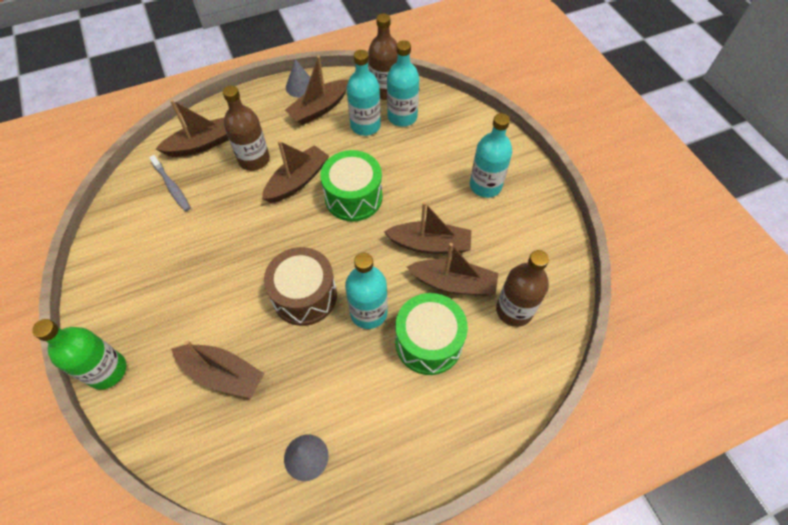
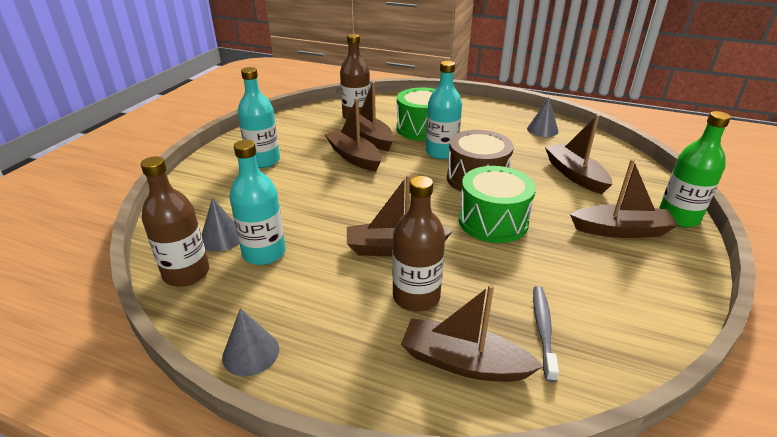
camera: 135 degrees left, 25 degrees down
(319, 109) = (276, 304): brown boat -> brown boat (621, 230)
(353, 197) = (364, 208): green drum -> green drum (493, 221)
(402, 117) = (222, 238): turquoise bottle -> grey cone

